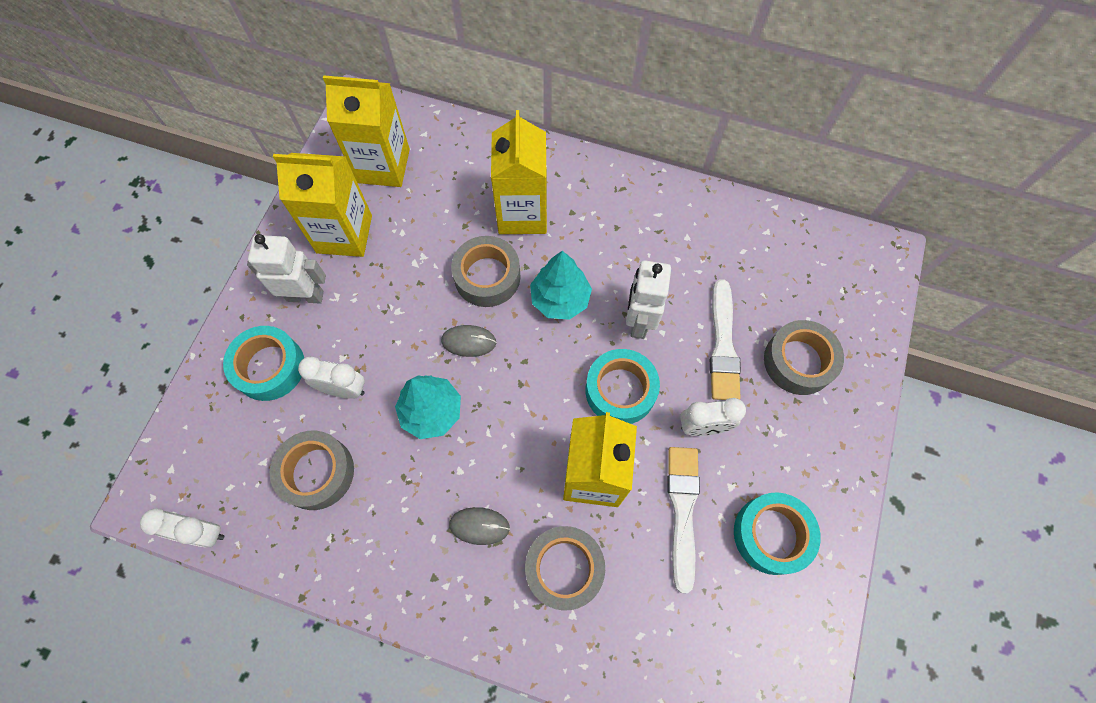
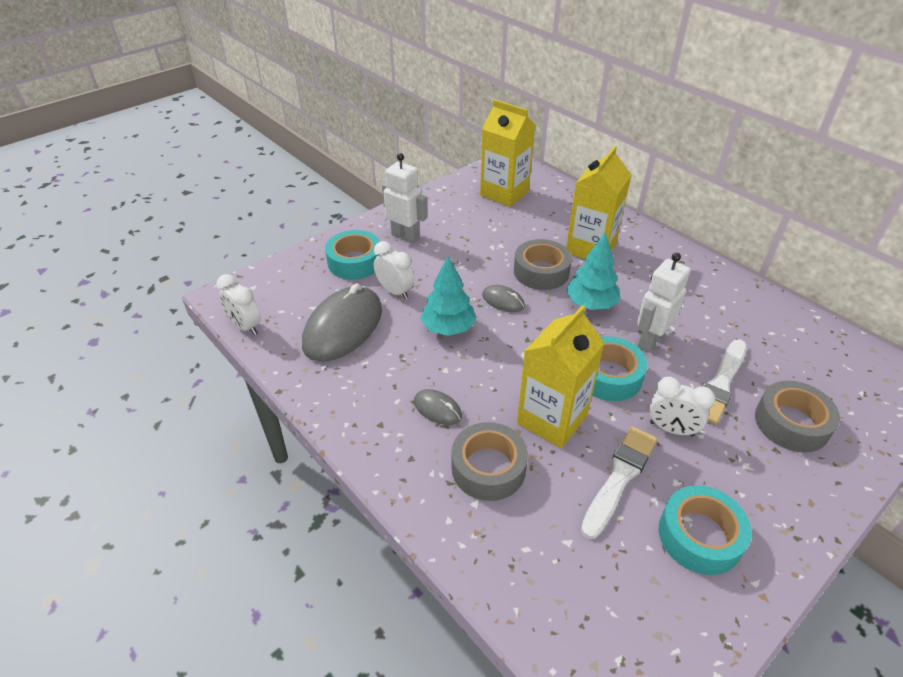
camera: 30 degrees right, 25 degrees down
(317, 472) = (343, 327): grey tape -> grey mouse
(344, 234) = (454, 216): yellow carton -> none

